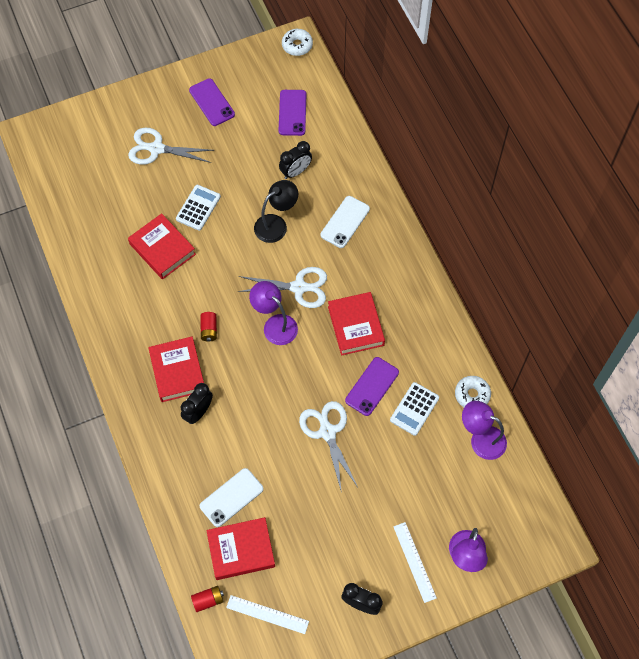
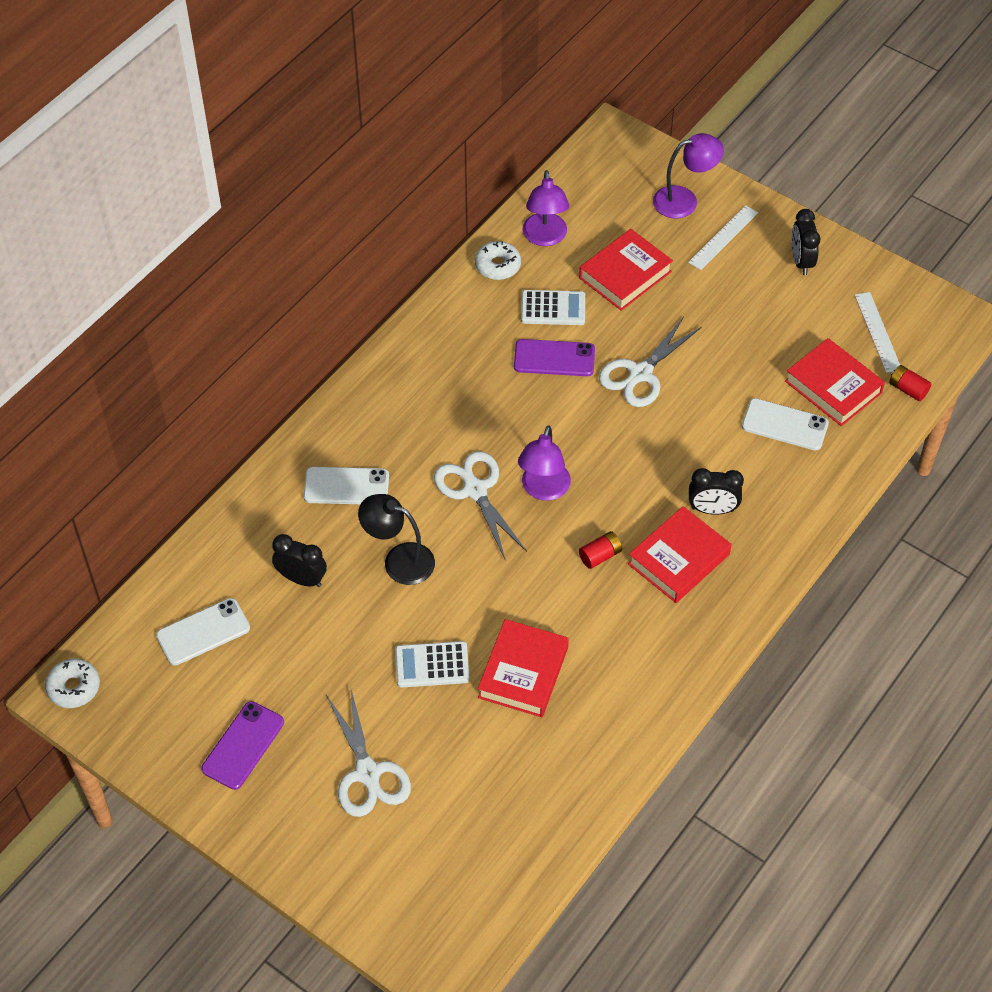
camera: 120 degrees left, 10 degrees down
(292, 113) = (203, 632): purple phone -> white phone
(355, 326) = (487, 408): red book -> red book (625, 275)

